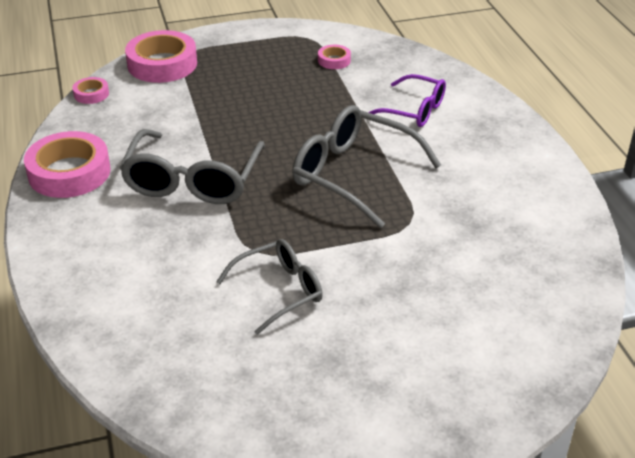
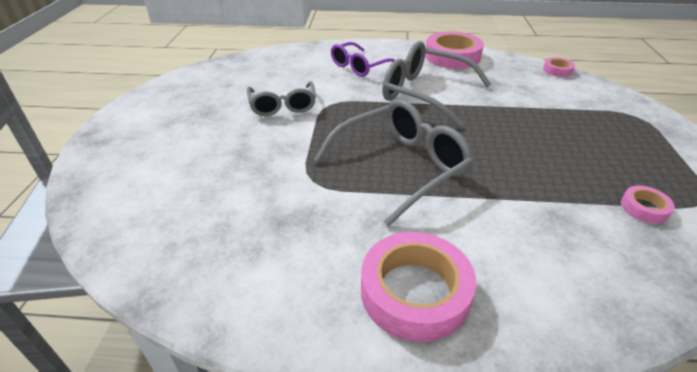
camera: 110 degrees right, 0 degrees up
(162, 64) = (613, 102): pink tape -> pink tape (415, 292)
(413, 110) = (516, 244): purple glasses -> purple glasses (359, 66)

